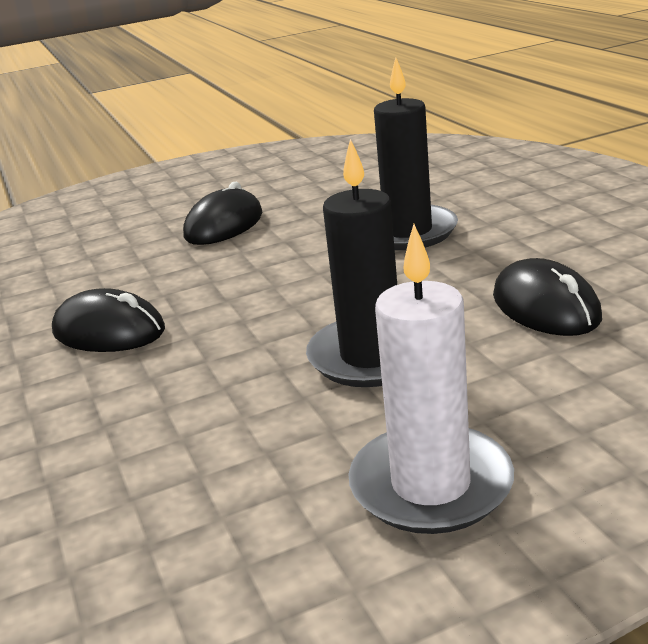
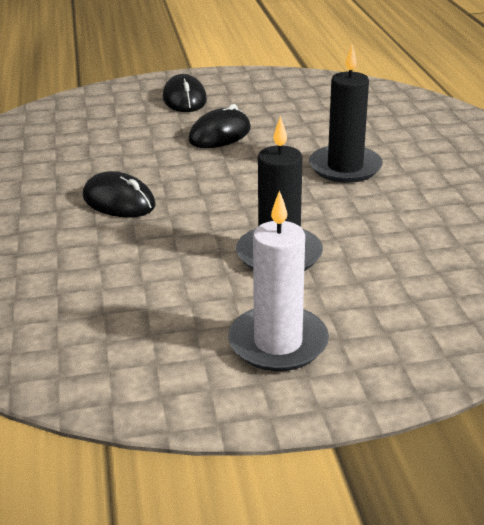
camera: 10 degrees right, 5 degrees up
(545, 307) = (408, 245): black mouse -> black mouse (184, 99)

